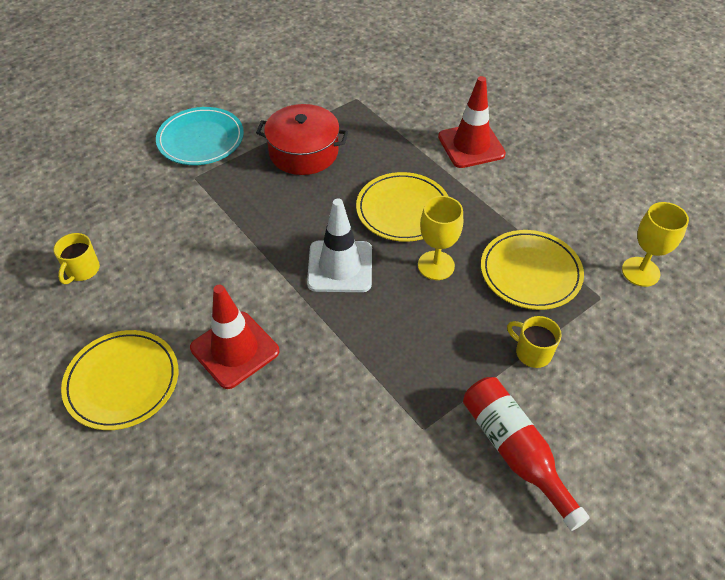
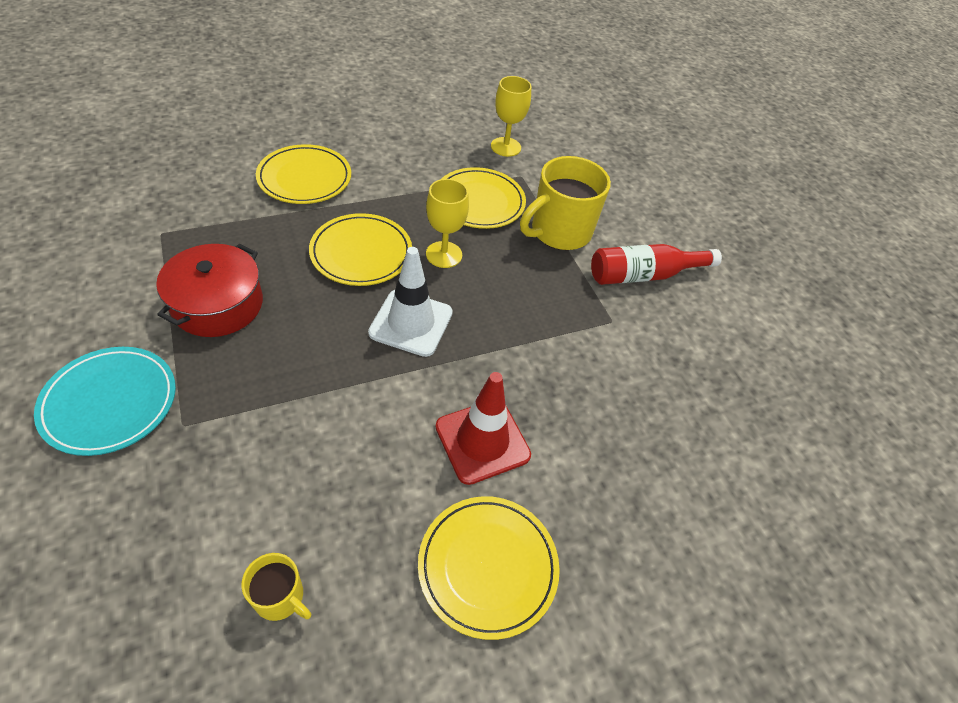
camera: 80 degrees left, 0 degrees up
(471, 145) = (305, 178): red traffic cone -> yellow plate
(532, 352) = (559, 232): yellow mug -> yellow mug, size x2.01

